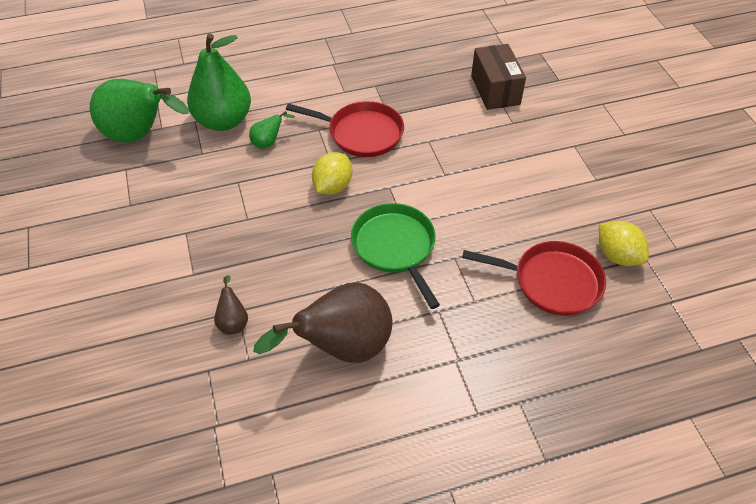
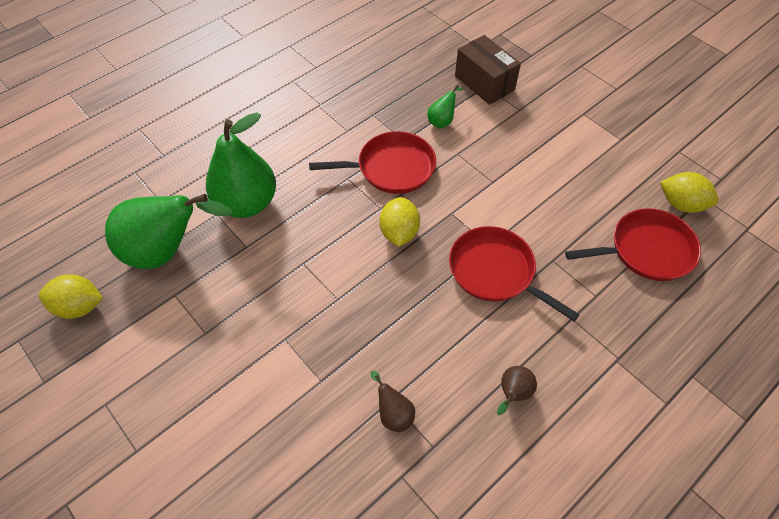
camera: 25 degrees left, 5 degrees up
(53, 152) = (79, 307): none -> yellow lemon
(268, 143) = (308, 210): green pear -> green pear (442, 121)
(342, 348) = (513, 394): brown pear -> brown pear, size x0.43
(395, 247) = (495, 271): green pan -> red pan

